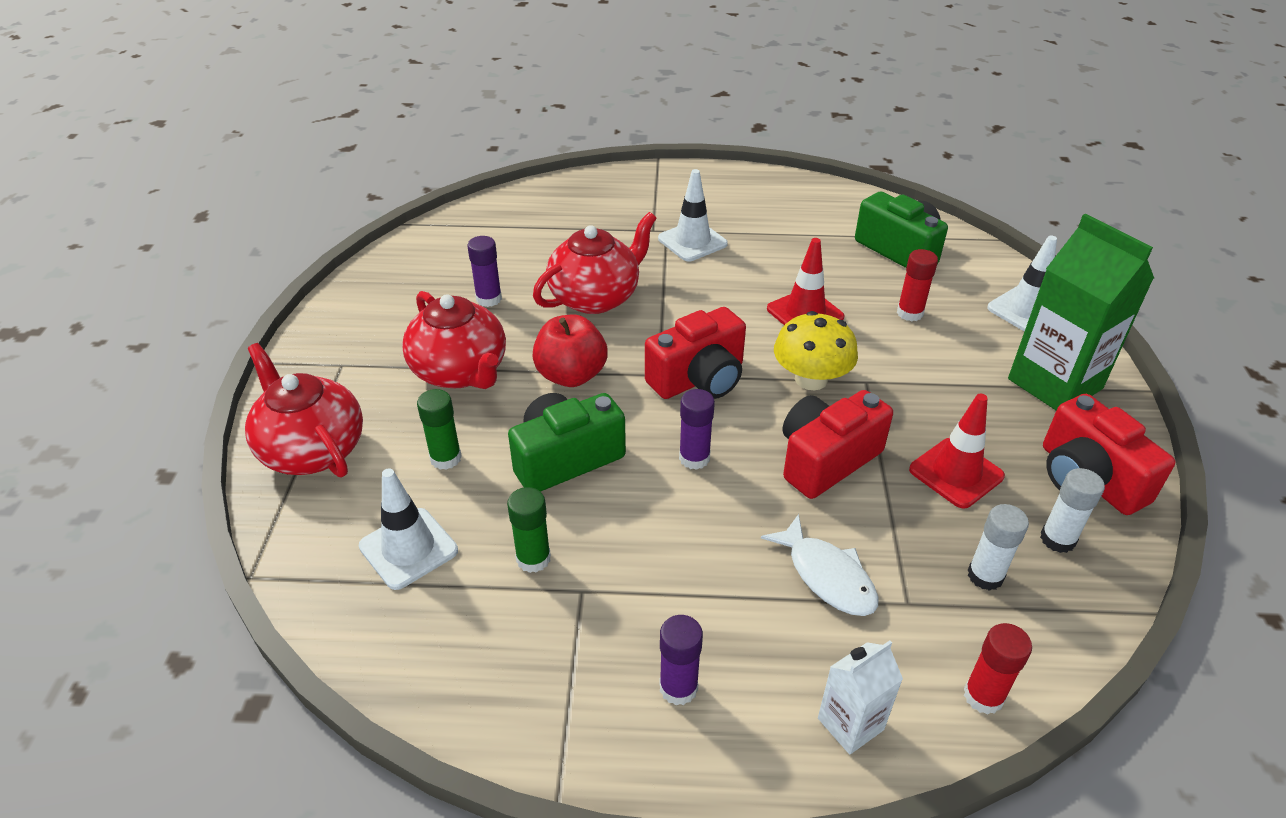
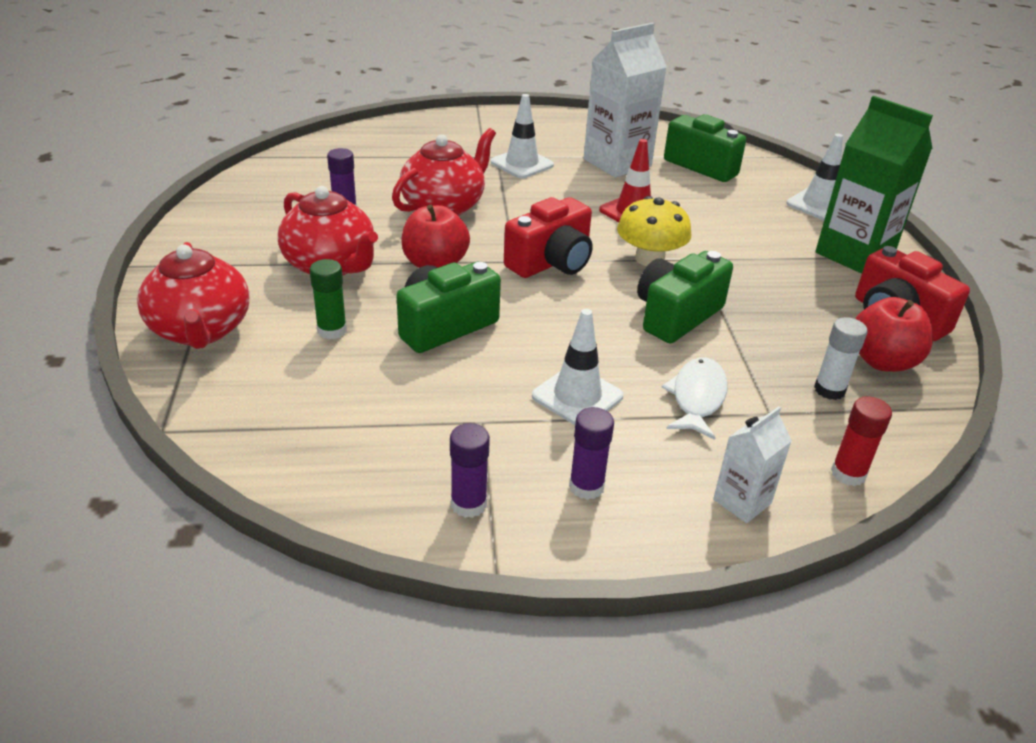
camera: 10 degrees left, 5 degrees down
(312, 449) = (201, 330): red teapot -> red teapot turned 150 degrees counterclockwise
(408, 548) = (312, 400): white traffic cone -> white traffic cone (577, 396)
(533, 558) = (432, 401): green glue stick -> none
(694, 458) = (561, 320): purple glue stick -> purple glue stick (468, 504)
(800, 243) = (617, 162): none -> white carton
(826, 459) = (676, 315): red camera -> green camera
(827, 576) = (697, 398): white fish -> white fish turned 120 degrees counterclockwise
(910, 313) = (722, 209): red glue stick -> none
(956, 473) = (788, 319): red traffic cone -> none
(1057, 539) = (882, 361): white glue stick -> red apple

